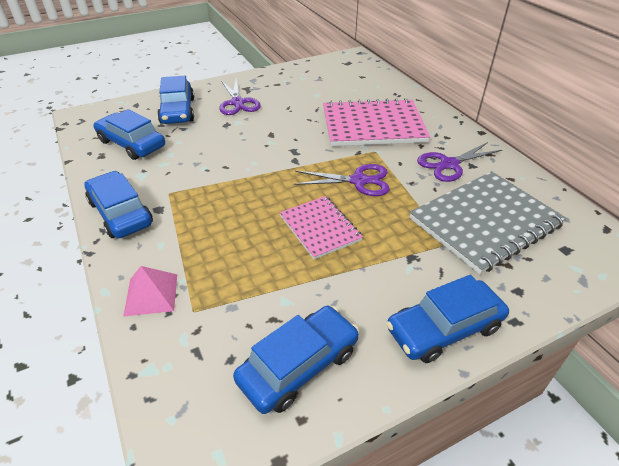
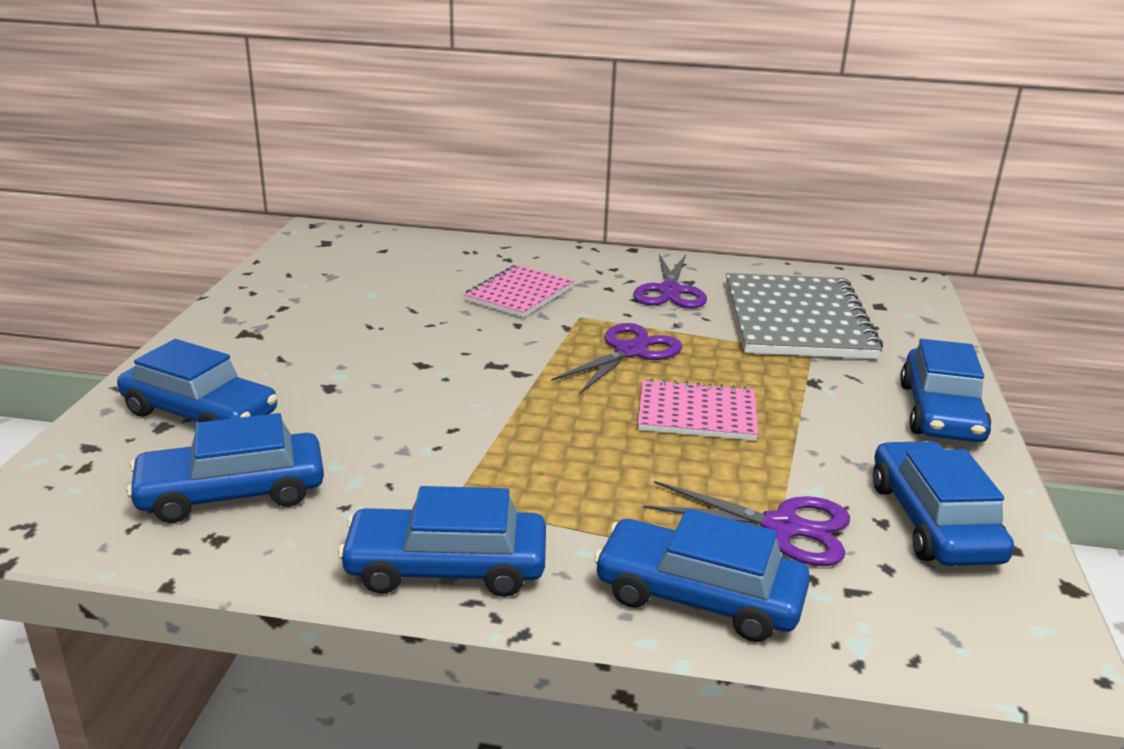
camera: 55 degrees left, 15 degrees down
(151, 294) = (699, 596): pink pyramid -> blue car
(238, 103) = (279, 355): purple scissors -> purple scissors (783, 527)
(373, 125) = (519, 294): pink notebook -> pink notebook, size x0.58

